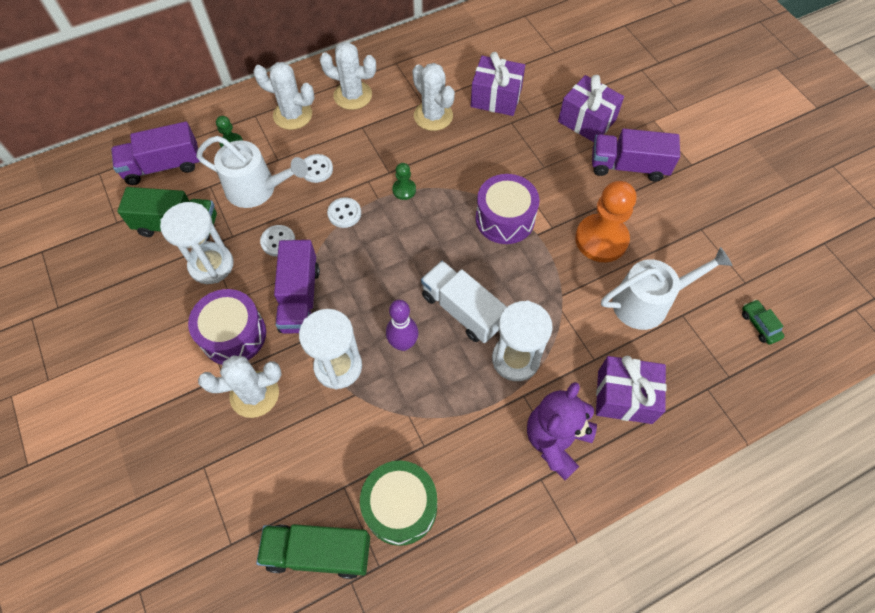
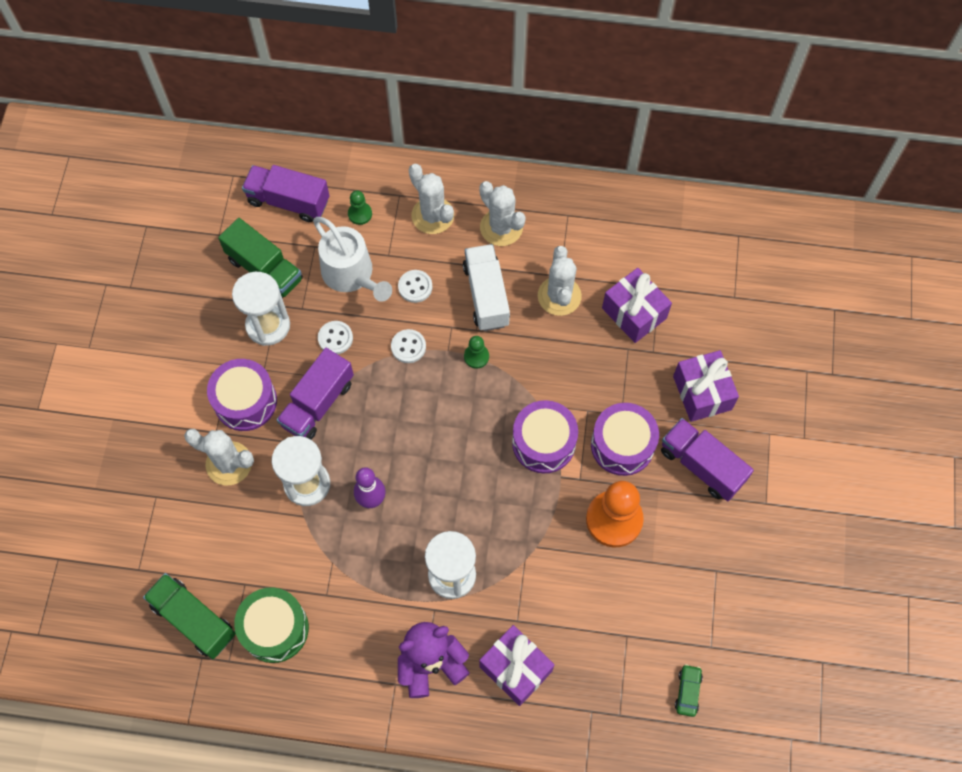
camera: 35 degrees right, 5 degrees up
(462, 310) = (441, 503): white truck -> white truck (486, 295)
(562, 186) = (622, 445): none -> purple drum
(647, 302) = (605, 604): white watering can -> none

